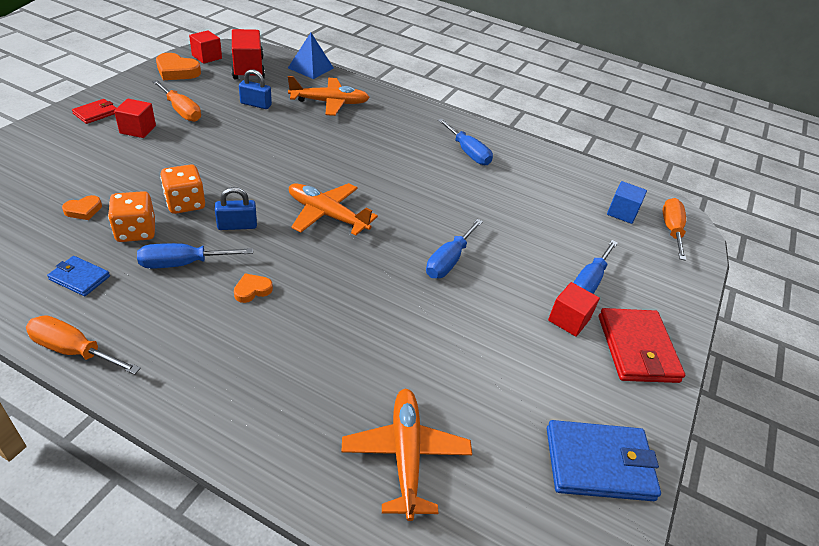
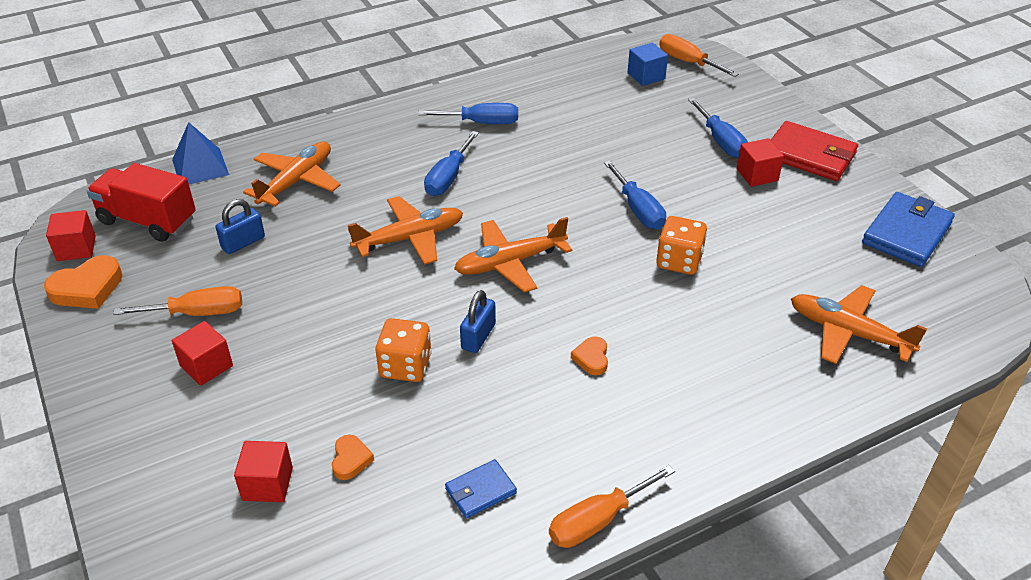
camera: 50 degrees left, 0 degrees up
(47, 185) = (267, 484): none -> red cube
(96, 113) = (126, 397): red wallet -> none
(136, 231) = (428, 422): orange dice -> orange dice (679, 261)
(183, 263) = (514, 399): blue screwdriver -> blue screwdriver (448, 177)
(314, 163) = (410, 238): none -> orange plane

